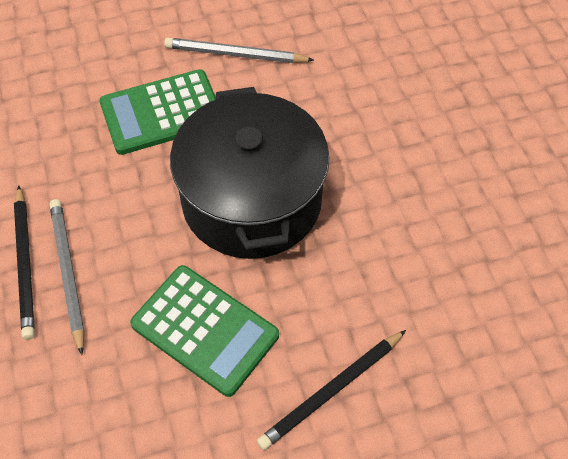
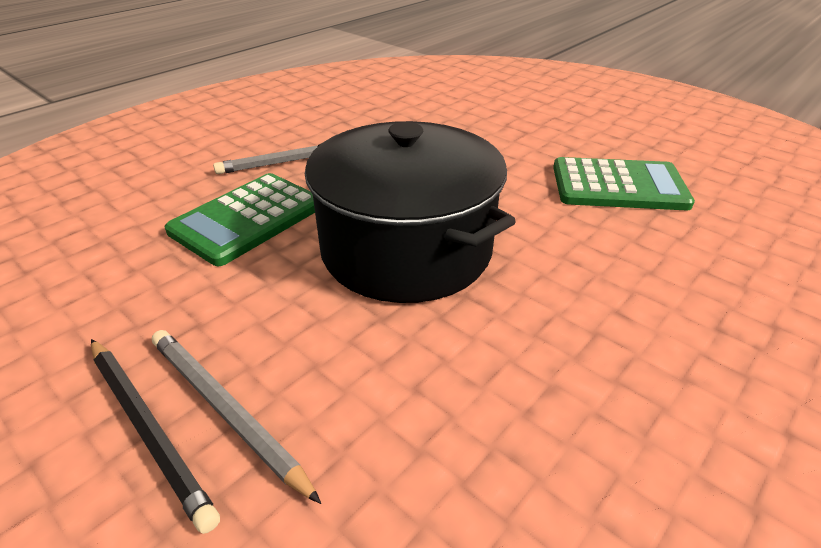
camera: 30 degrees left, 20 degrees down
(205, 330) = (465, 386): green calculator -> green calculator (618, 186)
(332, 391) = (667, 376): black pencil -> none

